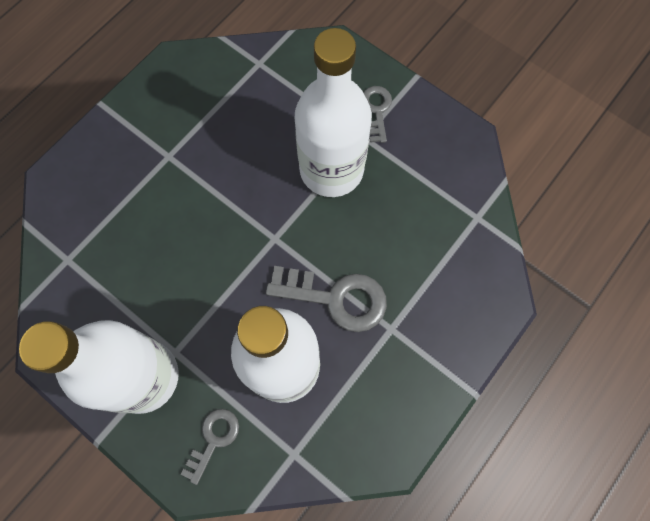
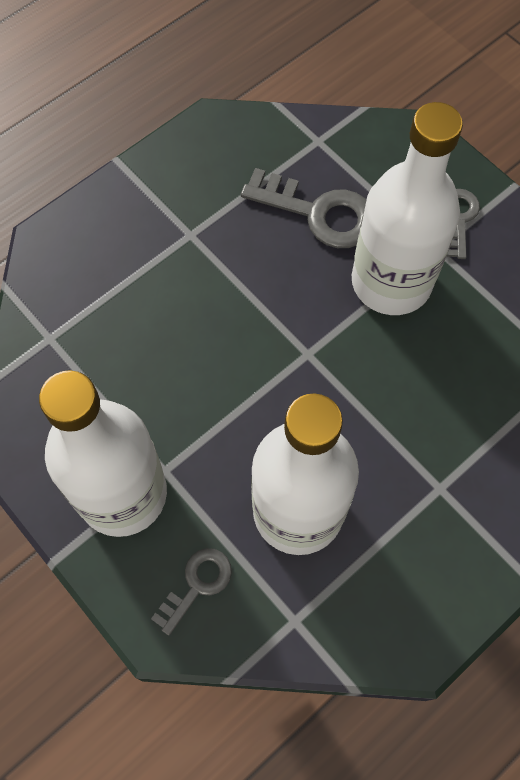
camera: 10 degrees right, 5 degrees down
(336, 298) = (375, 438): grey key -> grey key (318, 212)

